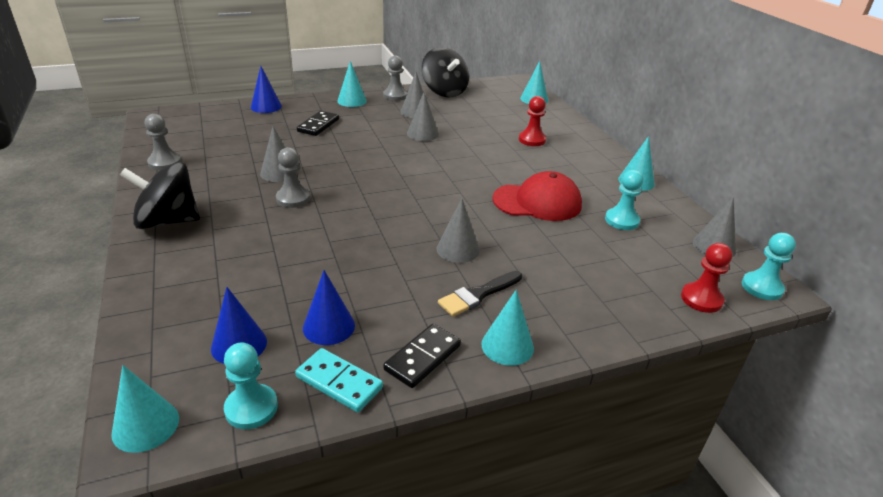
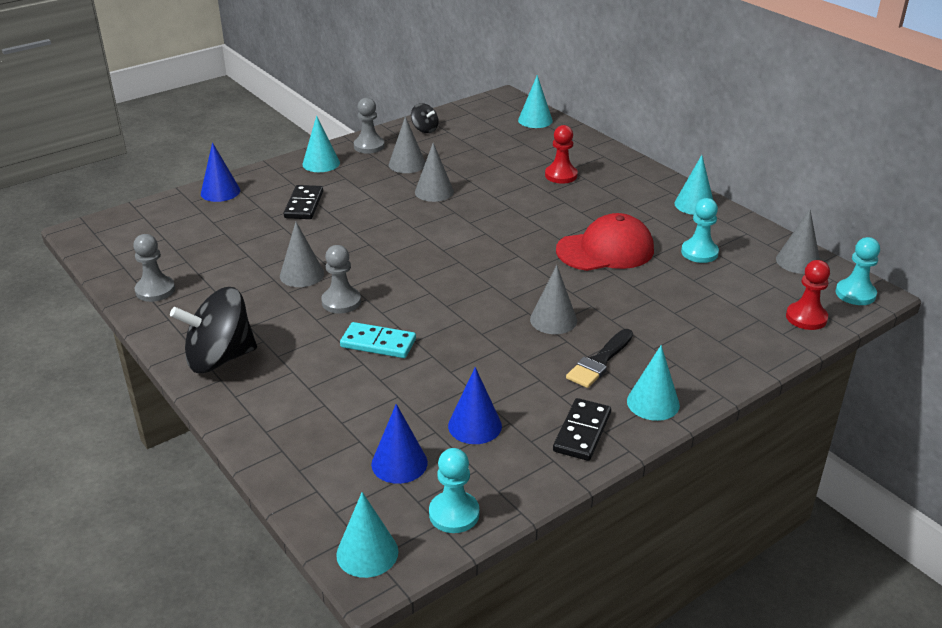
camera: 15 degrees left, 0 degrees up
(339, 382) = (519, 472): turquoise domino -> turquoise domino (378, 343)
(444, 92) = (425, 129): black spinning top -> black spinning top, size x0.49

